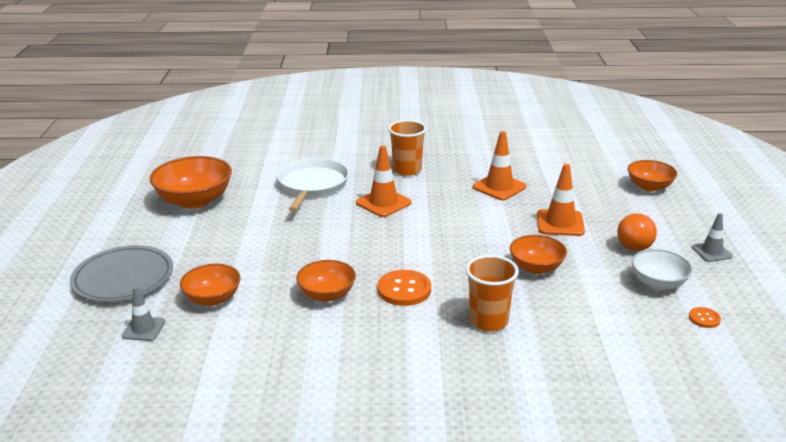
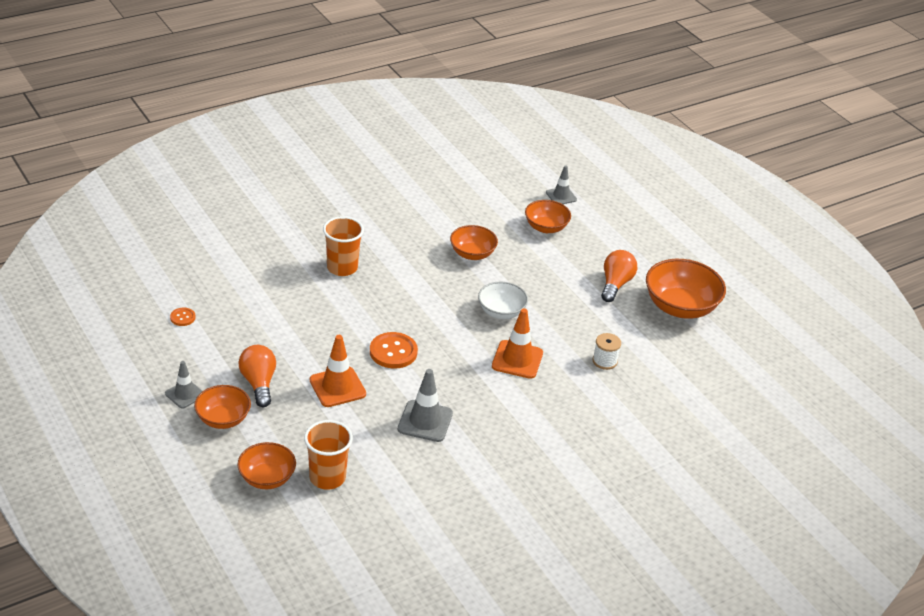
camera: 145 degrees right, 10 degrees up
(123, 278) = (626, 223): grey plate -> none
(222, 230) = (615, 284): none -> orange light bulb
(312, 185) = (604, 361): white pan -> white spool
(404, 289) = (421, 274): orange button -> orange button (393, 352)
(407, 170) = (537, 416): orange cup -> orange cup (327, 477)
(499, 187) = (425, 421): orange traffic cone -> grey traffic cone
(536, 267) = (333, 327): orange bowl -> orange bowl (223, 419)
(658, 283) = (226, 342): white bowl -> white bowl (501, 312)

